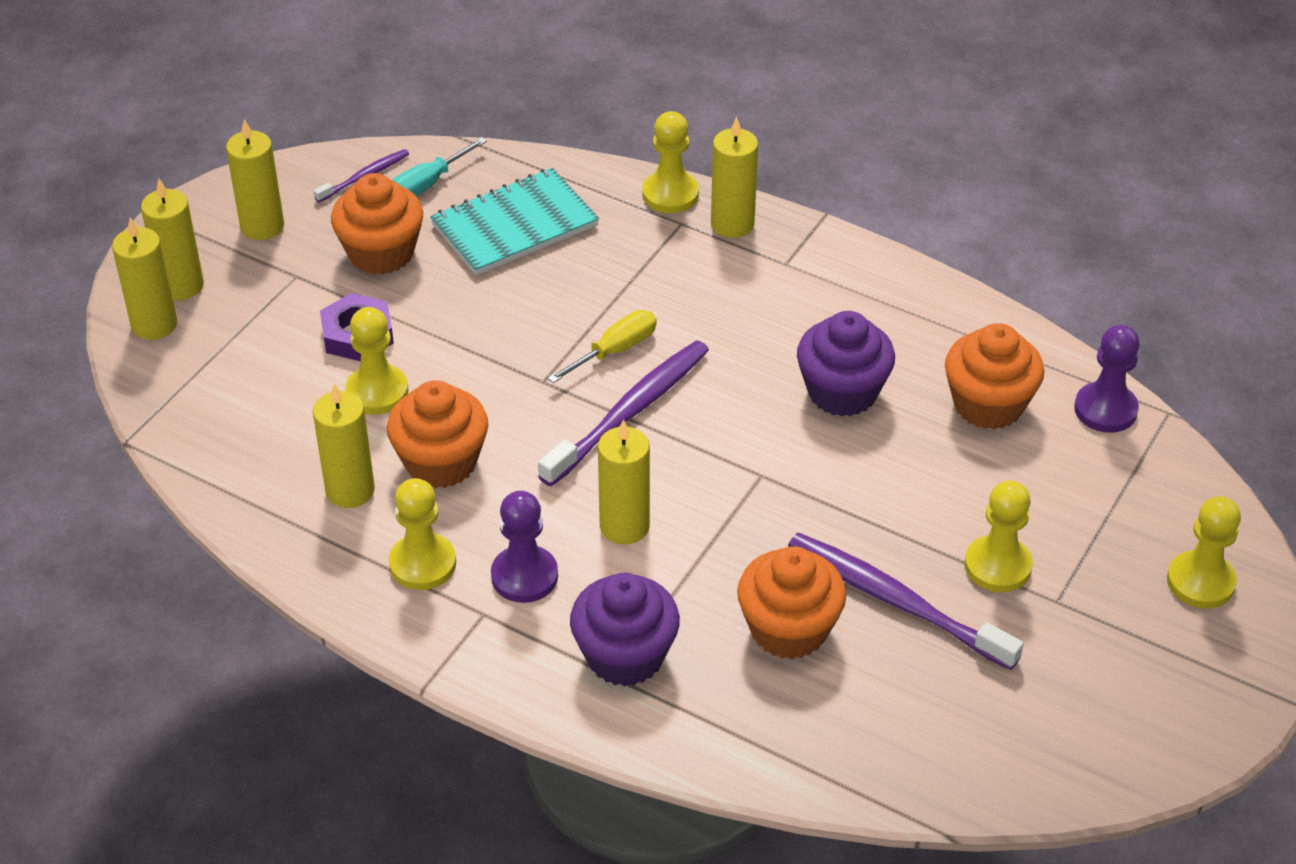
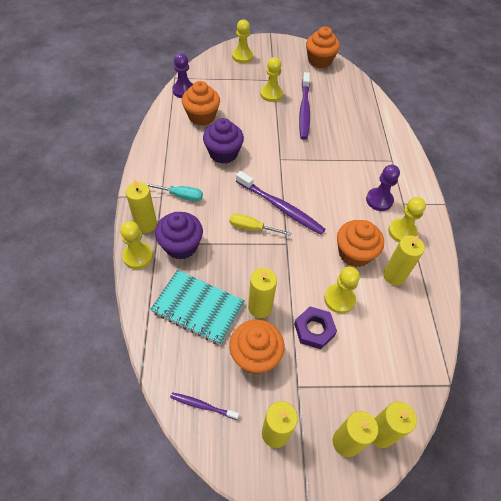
camera: 125 degrees left, 10 degrees up
(427, 184) = (190, 367): turquoise screwdriver -> turquoise screwdriver (180, 196)
(624, 526) = (334, 184): yellow candle -> yellow candle (260, 307)
(625, 656) = (383, 160): purple cupcake -> purple cupcake (181, 246)
(630, 412) = (281, 207): purple toothbrush -> purple toothbrush turned 150 degrees counterclockwise
(789, 629) = (336, 128): orange cupcake -> orange cupcake (319, 61)

